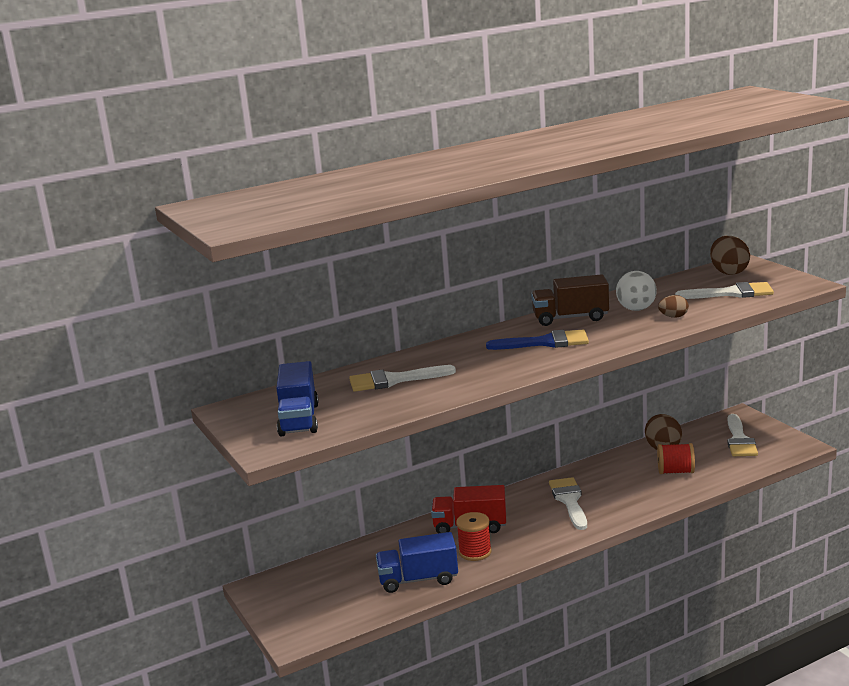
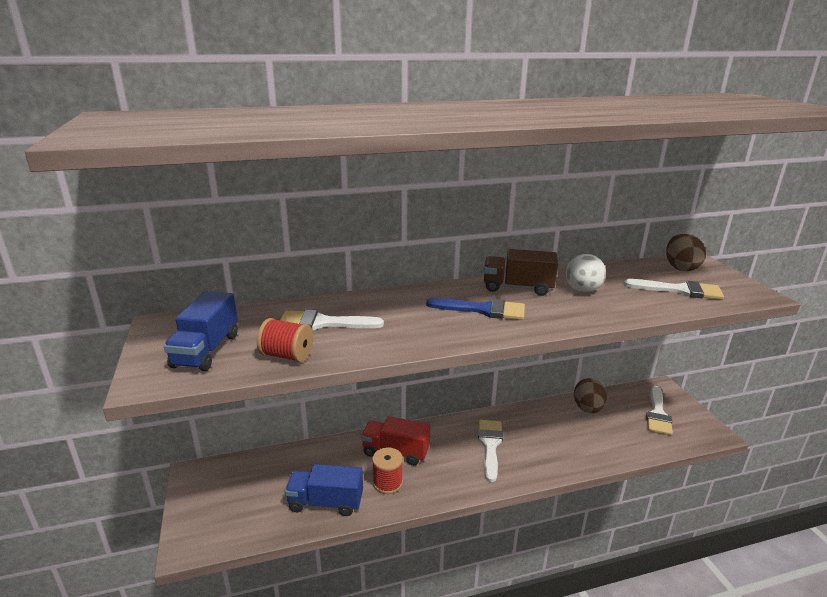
camera: 10 degrees right, 5 degrees up
(673, 317) = (616, 305): brown egg -> none
(675, 471) = (593, 435): red spool -> red spool (287, 355)

